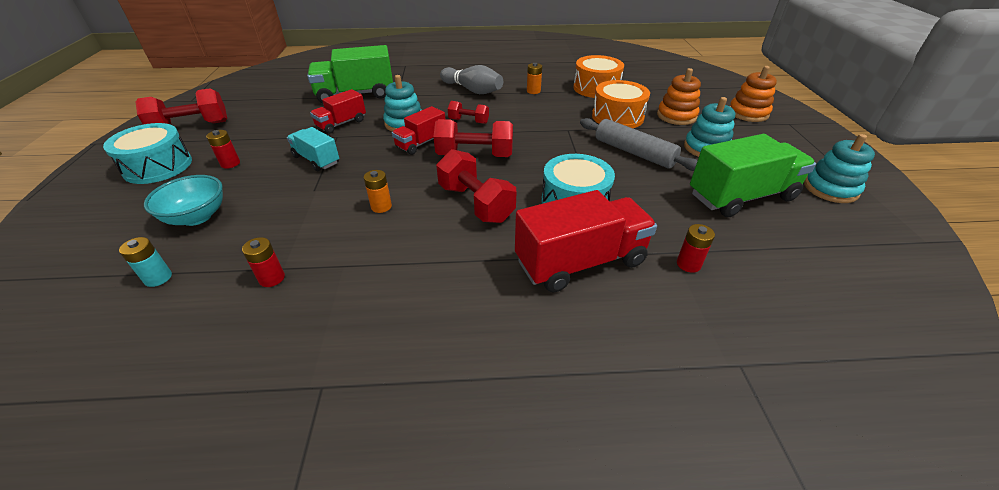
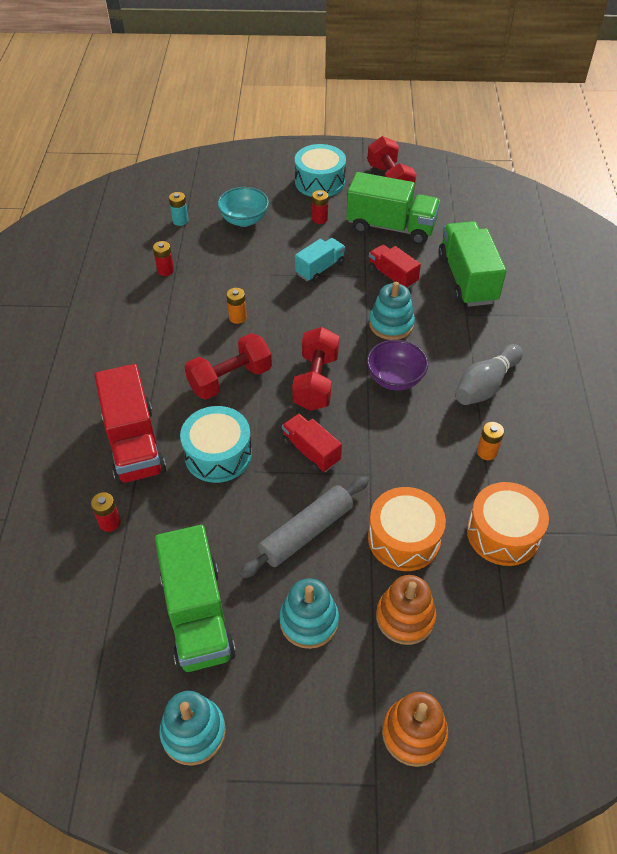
camera: 95 degrees right, 10 degrees up
(269, 125) = (391, 227): none -> green truck
(421, 143) = (345, 339): red truck -> red truck (311, 451)
(468, 121) = (395, 379): red dumbbell -> purple bowl

